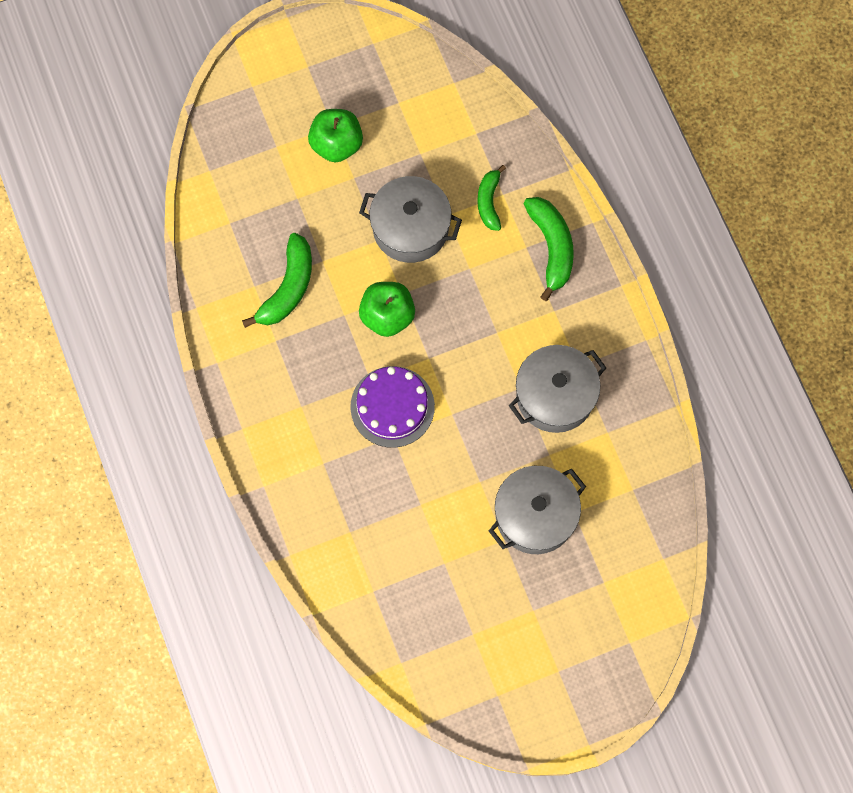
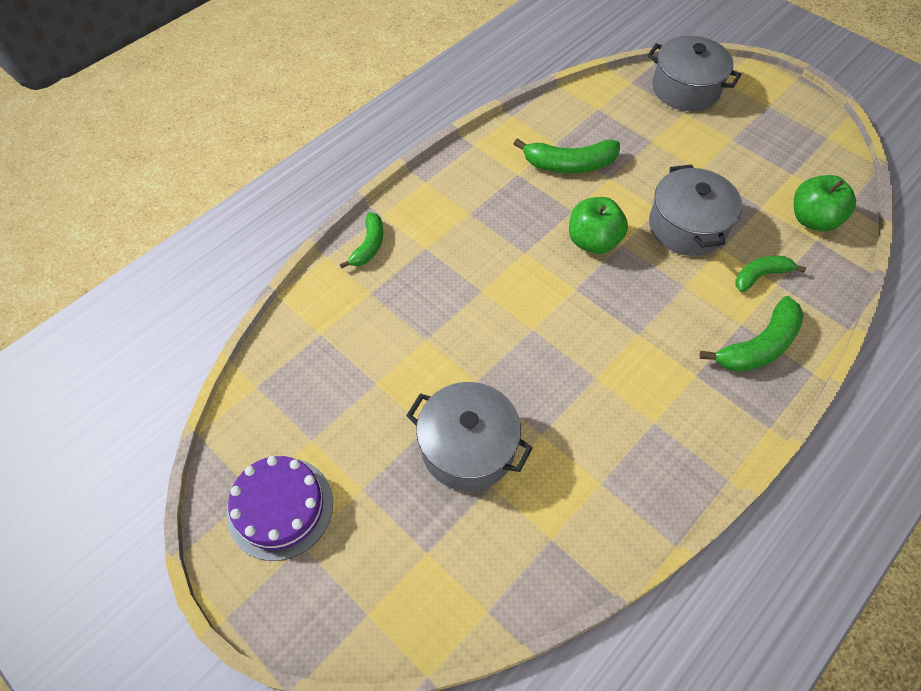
camera: 65 degrees right, 15 degrees down
(295, 512) = (369, 246): none -> green banana
(336, 145) = (719, 148): green apple -> green apple (813, 220)
(392, 406) = (510, 278): purple cake -> purple cake (280, 507)
(555, 396) = (608, 413): grey pot -> grey pot (686, 89)

